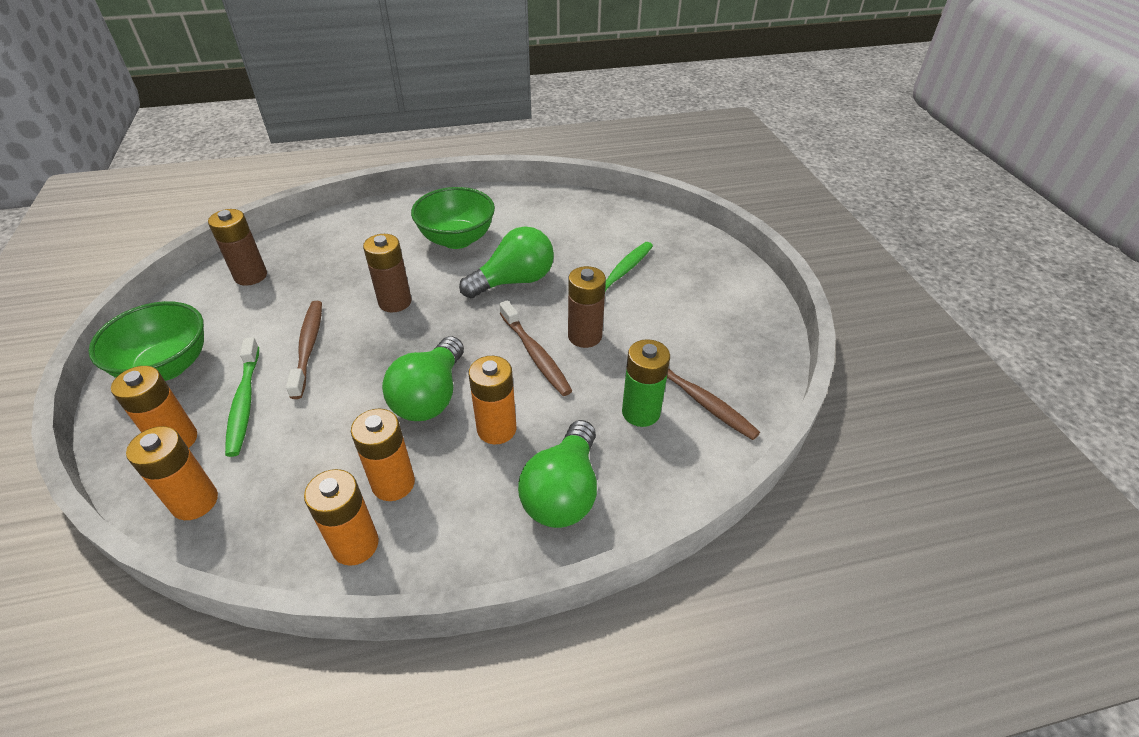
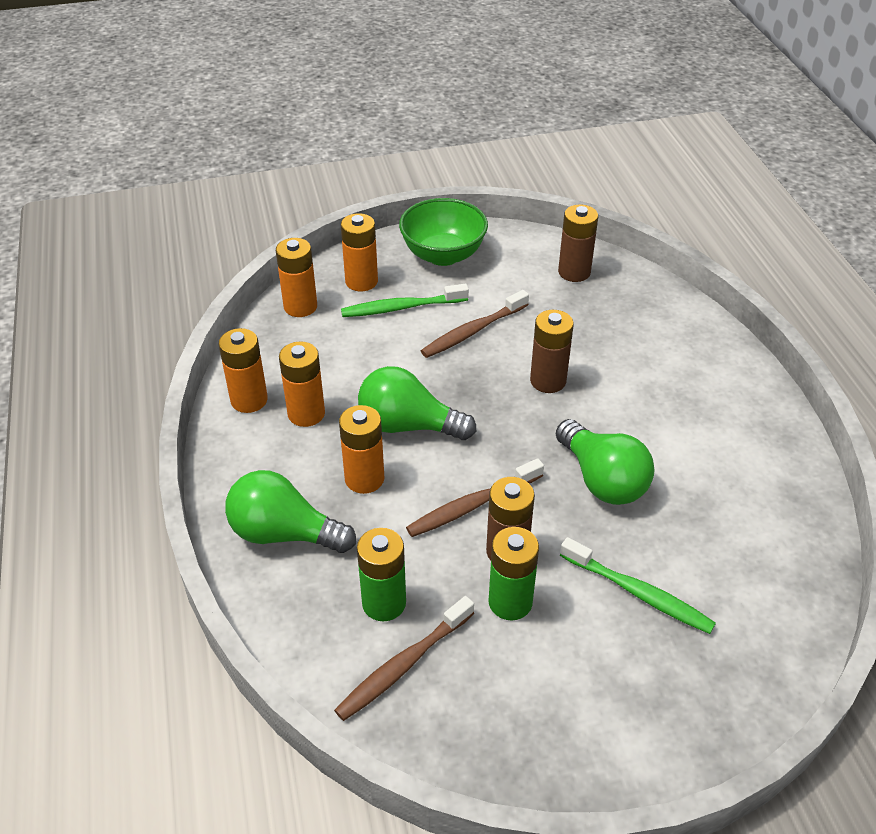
camera: 90 degrees right, 0 degrees up
(308, 347) = (473, 331): brown toothbrush -> brown toothbrush turned 150 degrees clockwise
(457, 239) = (677, 419): green bowl -> none
(633, 337) = (510, 602): none -> green battery

